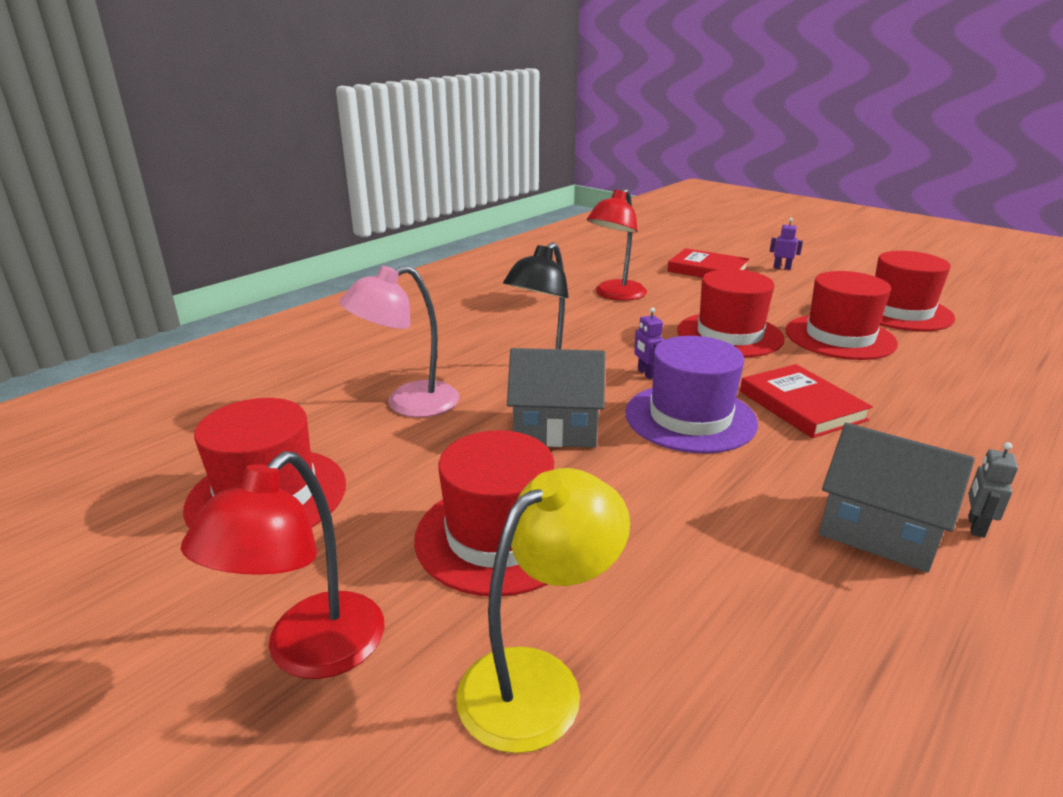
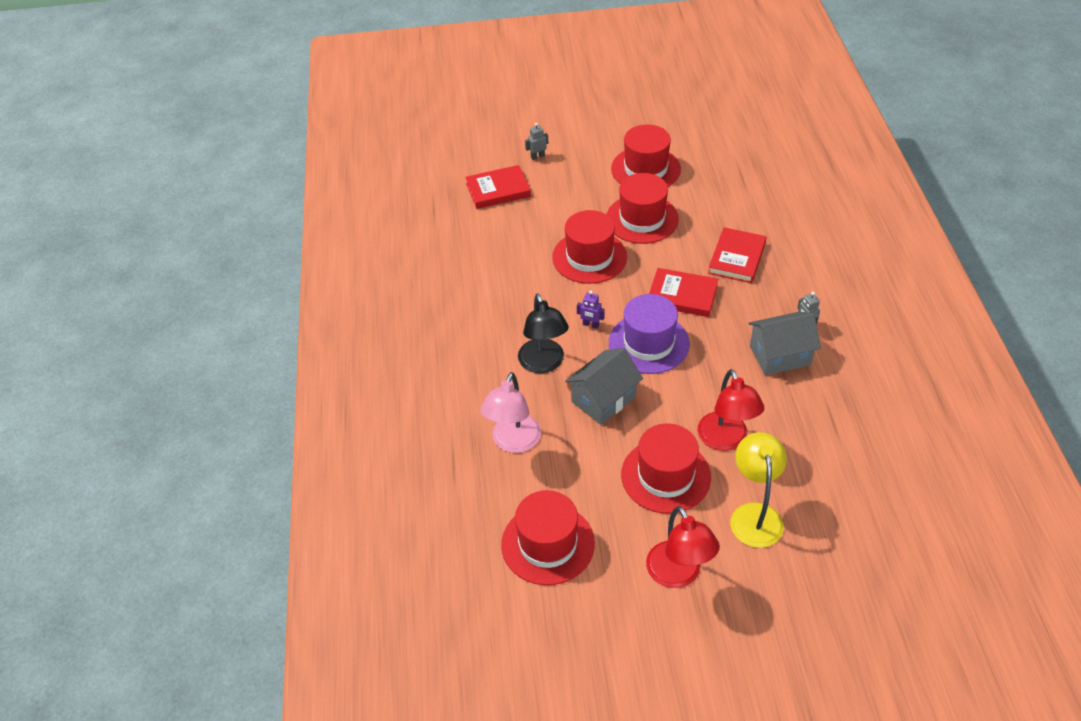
camera: 45 degrees left, 20 degrees up
(615, 295) = (481, 260): red lamp -> red lamp (726, 440)
(782, 268) = (537, 156): purple robot -> grey robot
(937, 413) = (737, 258): none -> red book

